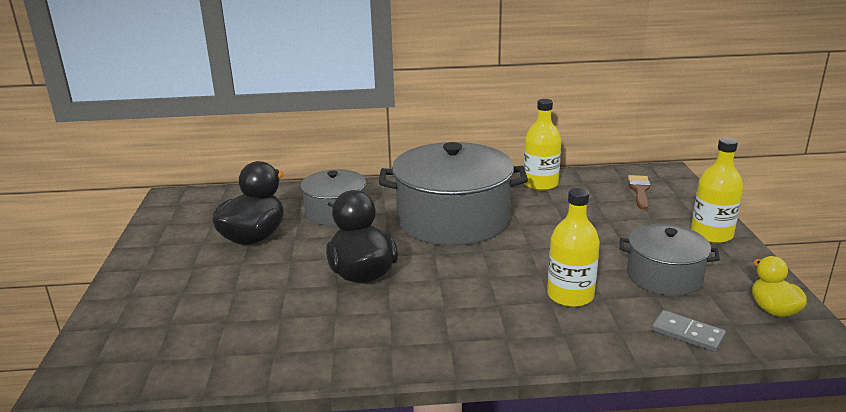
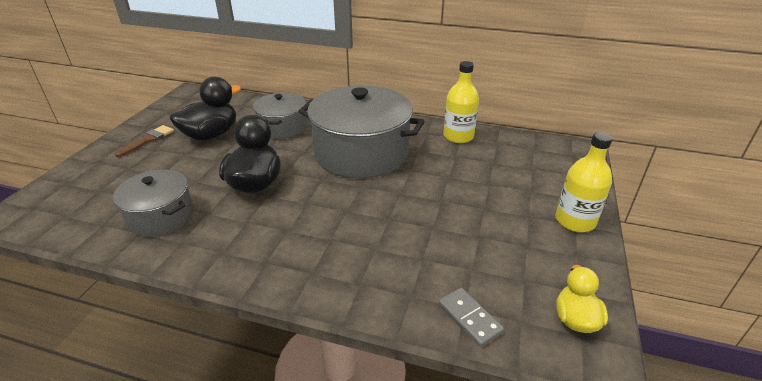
camera: 20 degrees right, 10 degrees up
(570, 295) = (396, 248): yellow bottle -> none
(639, 190) = (541, 161): brown brush -> brown brush (148, 140)
(664, 276) = (495, 252): grey pot -> grey pot (160, 216)

